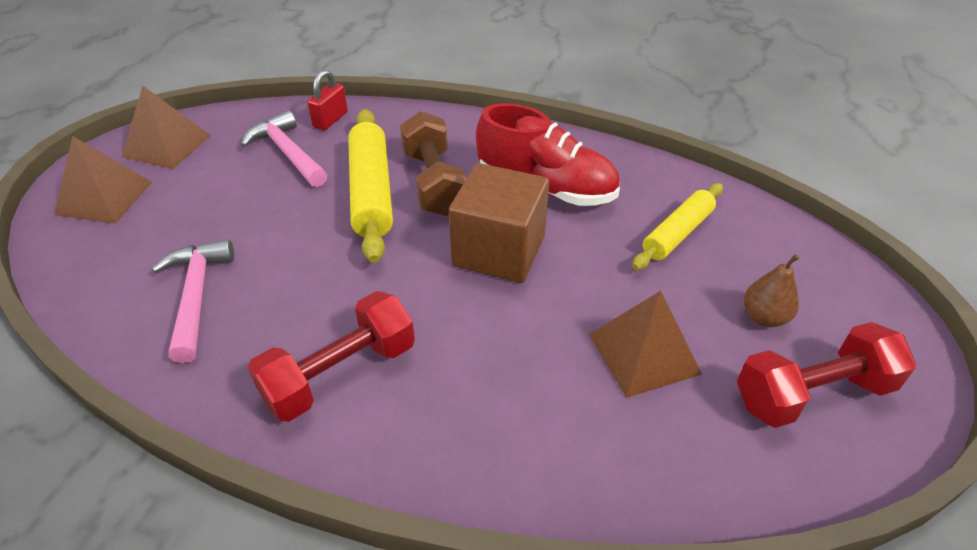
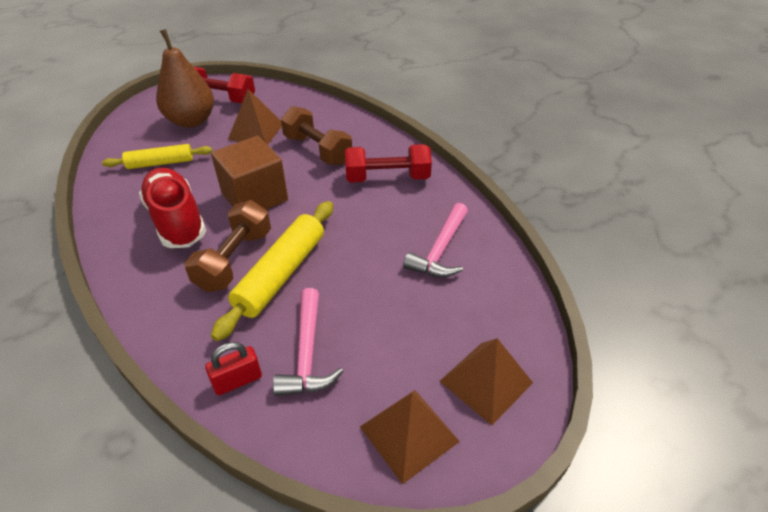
camera: 145 degrees left, 0 degrees up
(502, 370) = (317, 150): none -> brown dumbbell
(764, 317) = (191, 121): brown pear -> brown pear, size x2.04

